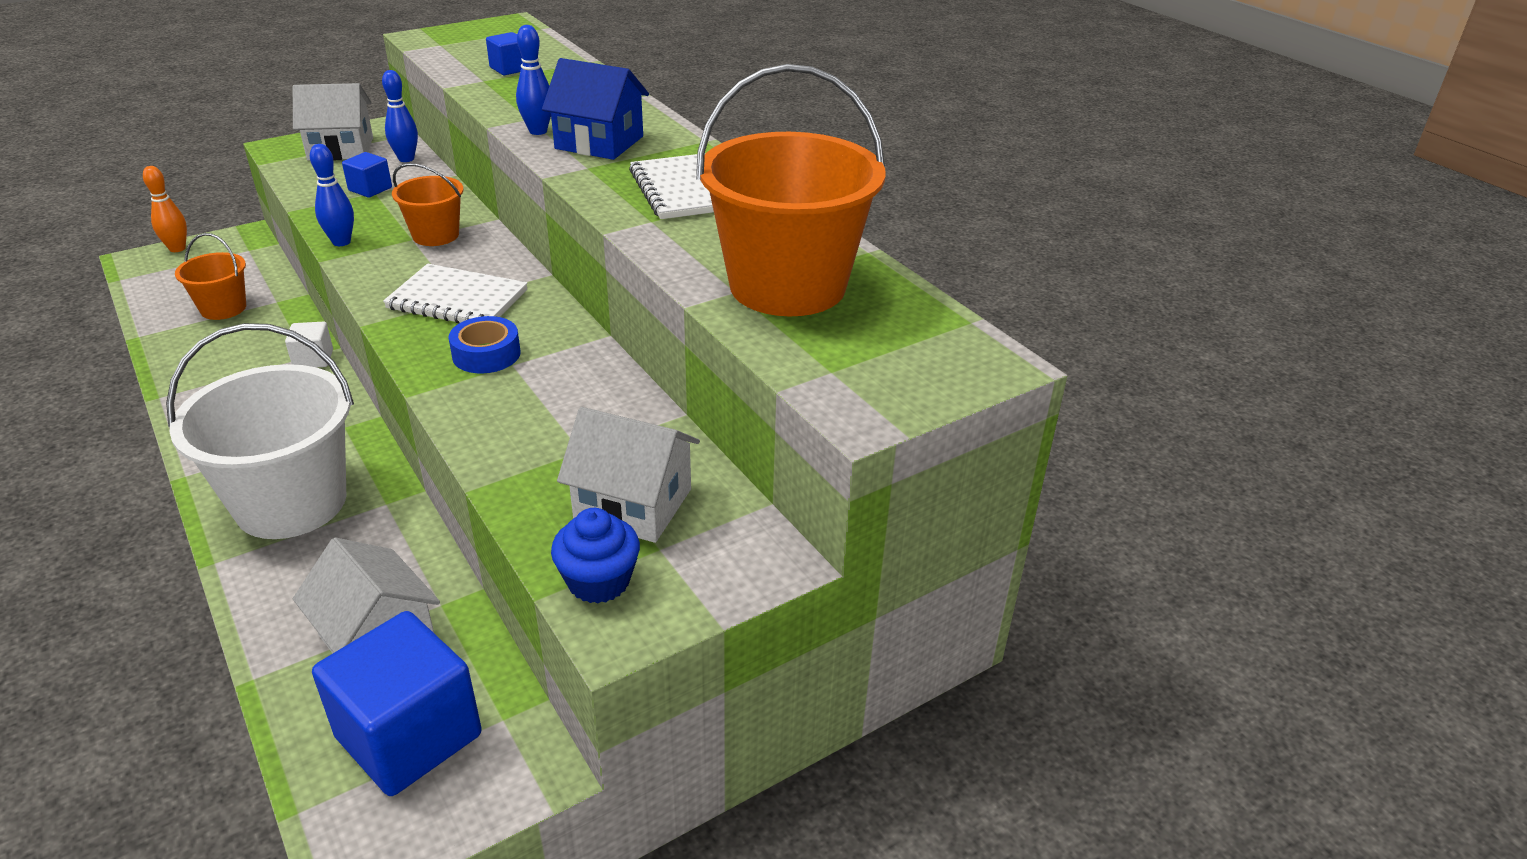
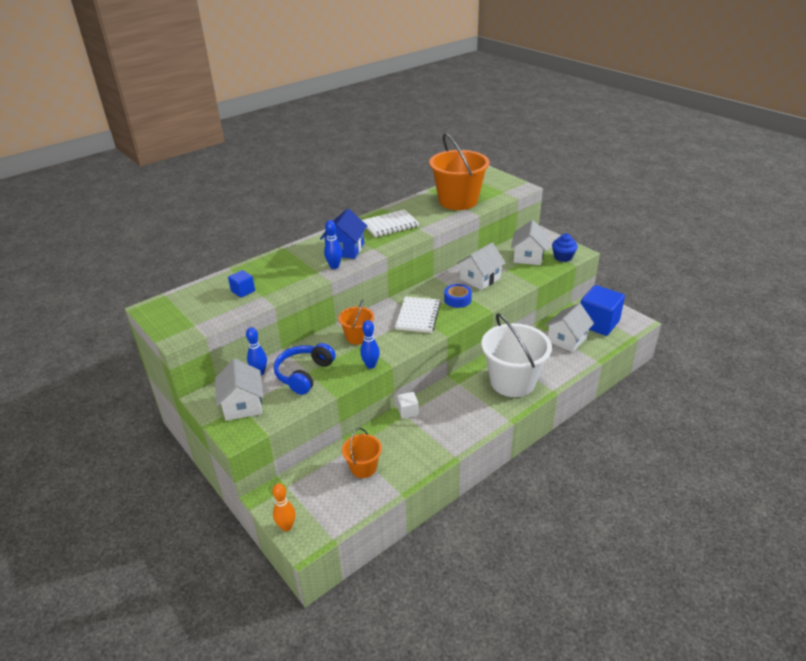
camera: 95 degrees left, 0 degrees up
(370, 189) = (304, 374): blue cube -> blue headphones
(557, 398) = (480, 279): none -> white house

